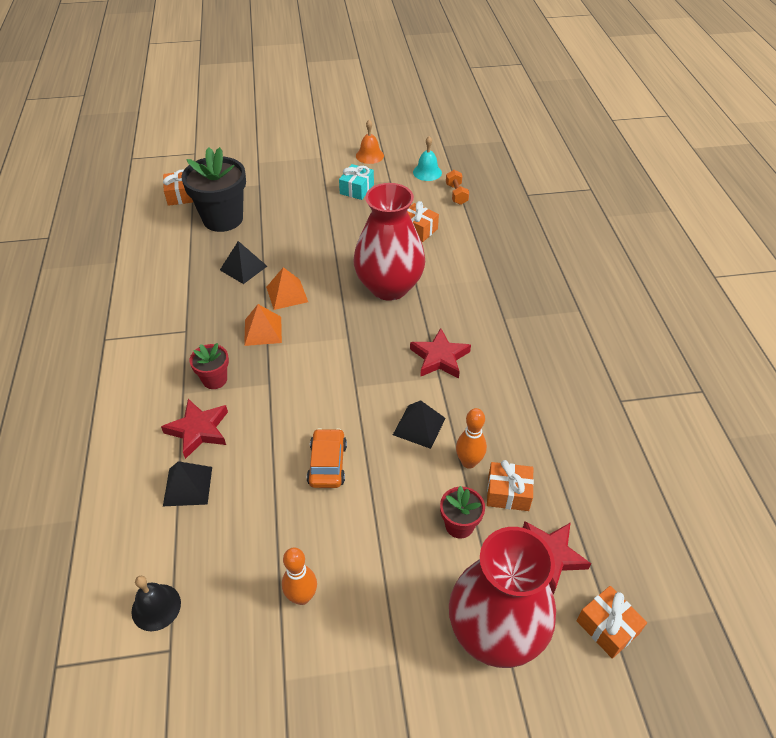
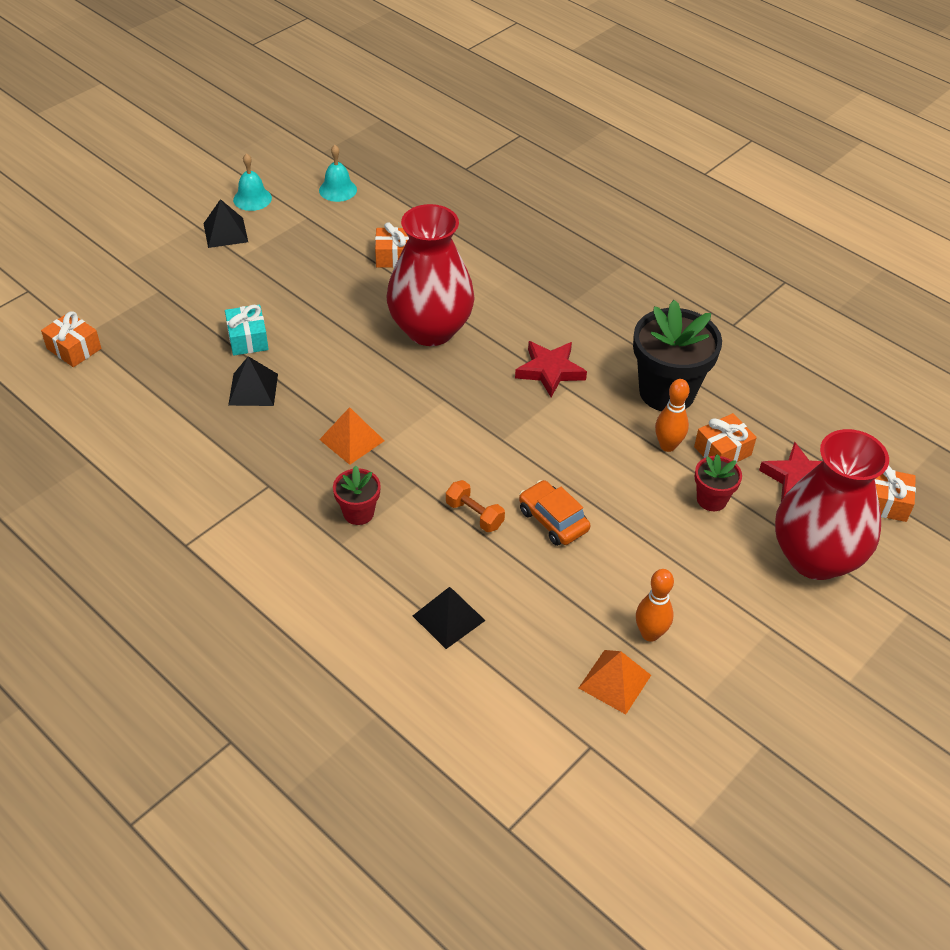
camera: 40 degrees left, 0 degrees up
(156, 607) = (540, 726): black bell -> none
(198, 430) = (399, 566): red star -> none
(223, 219) = (163, 349): black flower pot -> black flower pot (667, 392)
(287, 294) = (334, 391): orange pyramid -> orange pyramid (615, 681)
(356, 189) = (281, 243): turquoise gift -> turquoise gift (248, 339)
(369, 155) = (252, 198): orange bell -> turquoise bell
(419, 426) = (596, 441): black pyramid -> black pyramid (225, 232)
(456, 194) = (394, 200): orange dumbbell -> orange dumbbell (474, 515)

